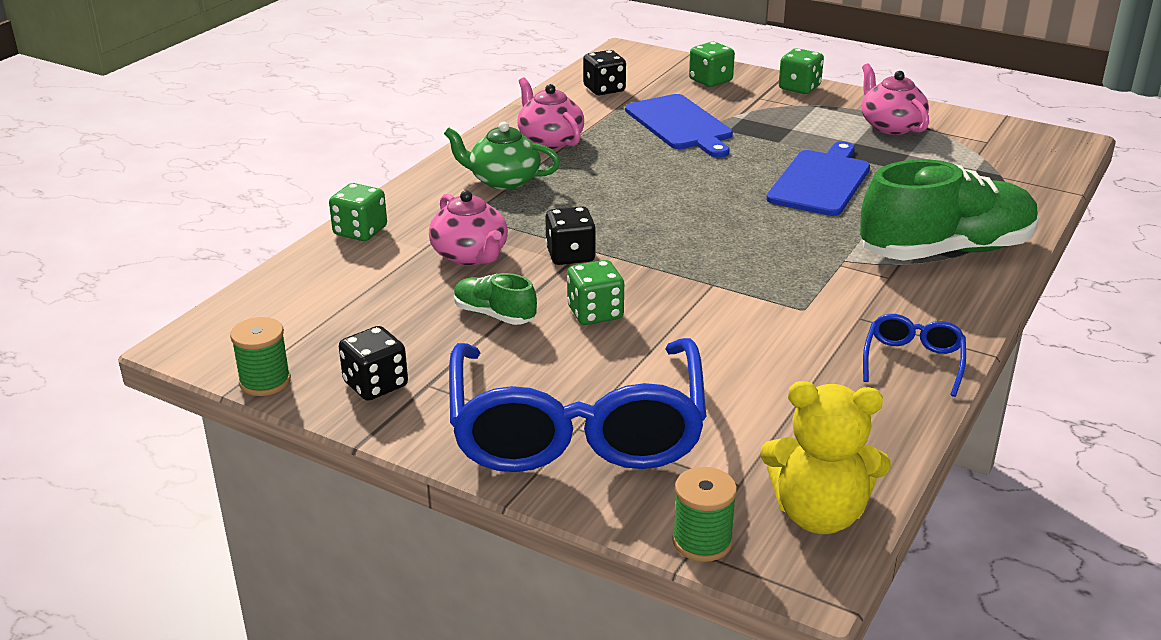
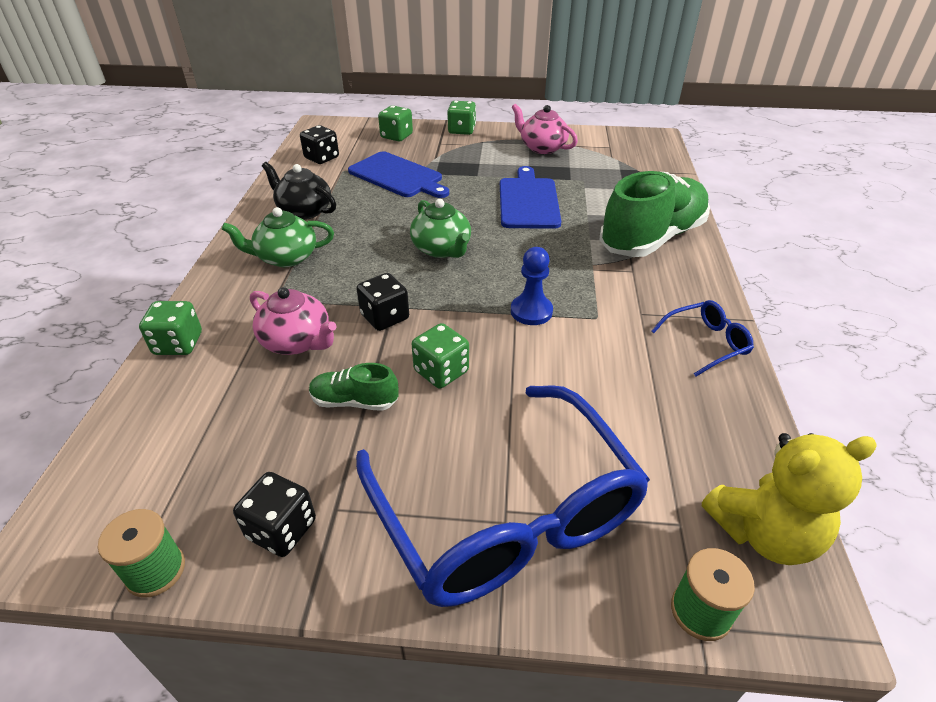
camera: 25 degrees left, 10 degrees up
(550, 140) = (304, 211): pink teapot -> black teapot
(677, 208) = (442, 249): none -> green teapot
(732, 286) = (531, 311): none -> blue pawn
(913, 361) = (706, 343): blue glasses -> blue glasses turned 75 degrees clockwise

